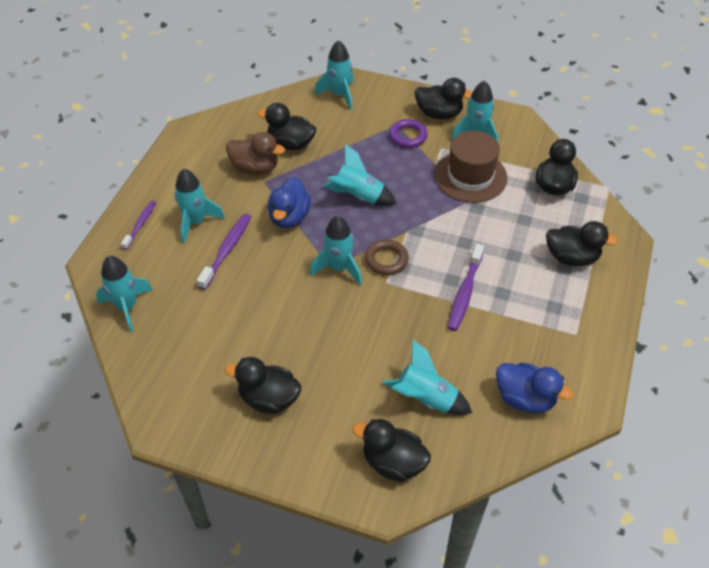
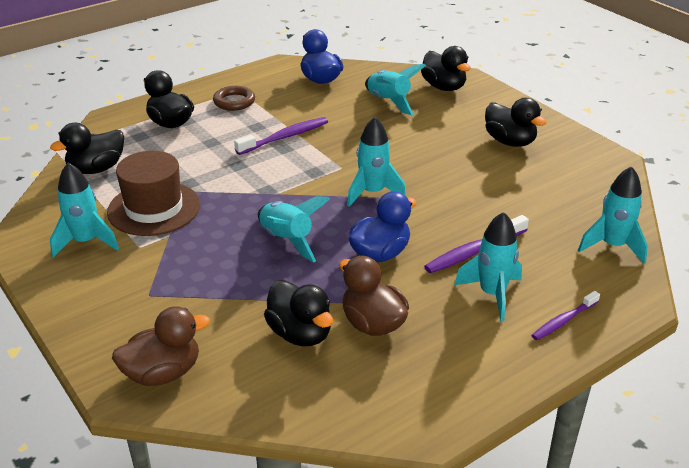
camera: 145 degrees left, 15 degrees down
(339, 95) = (163, 373): turquoise rocket -> brown duck
(386, 260) = (322, 181): brown ring -> brown ring (234, 102)
(408, 136) = (155, 275): purple ring -> none
(439, 114) = (85, 283): black duck -> none

